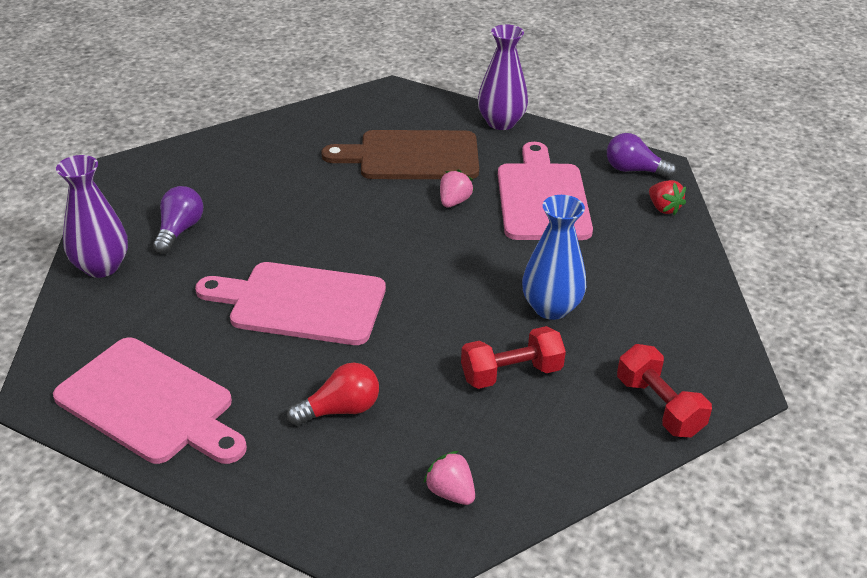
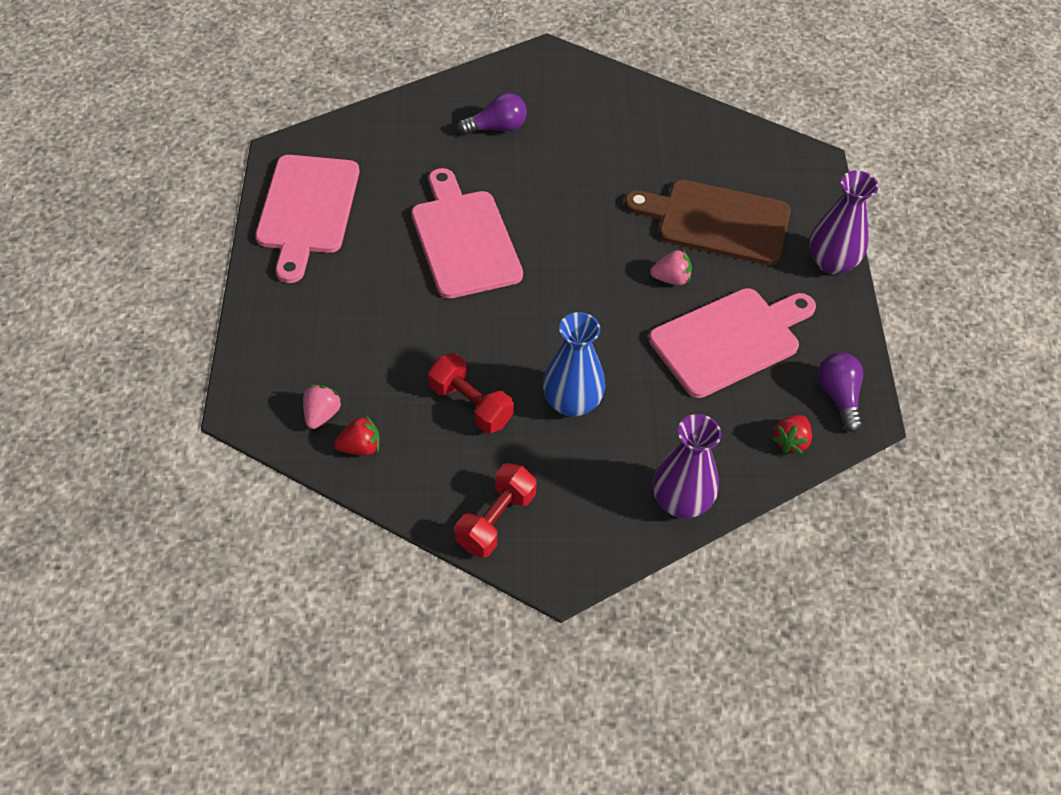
camera: 60 degrees right, 15 degrees up
(101, 267) = (425, 109): purple vase -> purple vase (681, 501)
(340, 409) = (365, 315): red light bulb -> none
(412, 156) = (717, 221): brown cutting board -> brown cutting board turned 45 degrees counterclockwise
(514, 475) = (360, 447): none -> red strawberry

